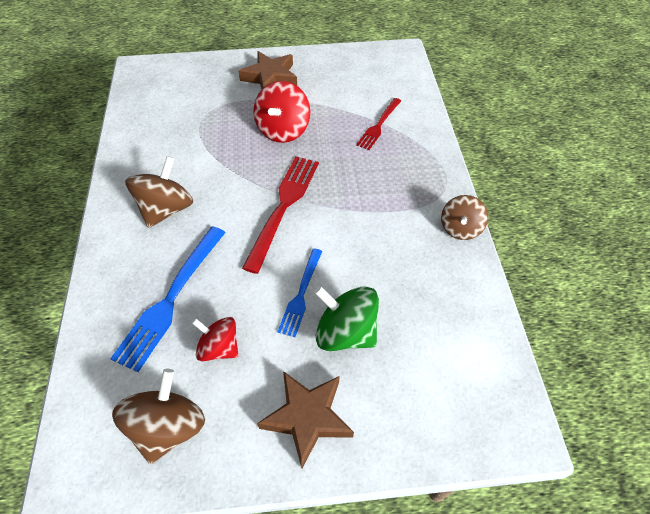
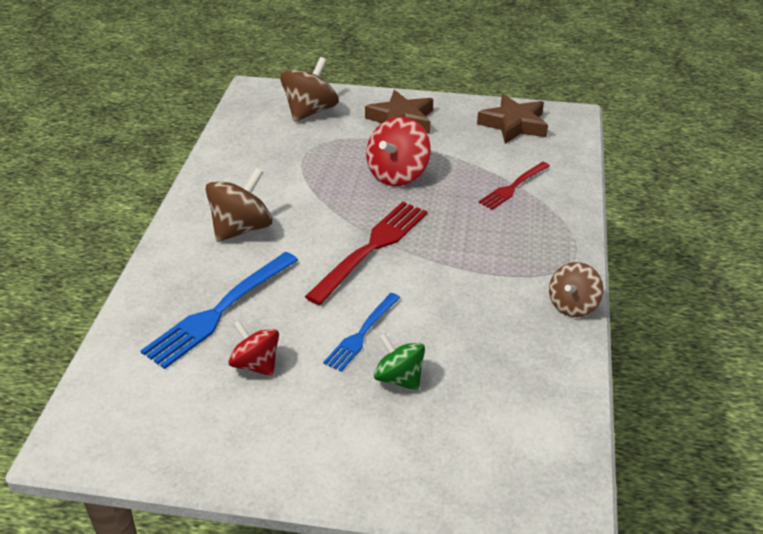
camera: 15 degrees right, 15 degrees down
(168, 427) = (180, 422): brown spinning top -> brown spinning top (310, 111)
(307, 417) = (328, 446): brown star -> brown star (514, 125)
(345, 332) = (399, 378): green spinning top -> green spinning top, size x0.67

